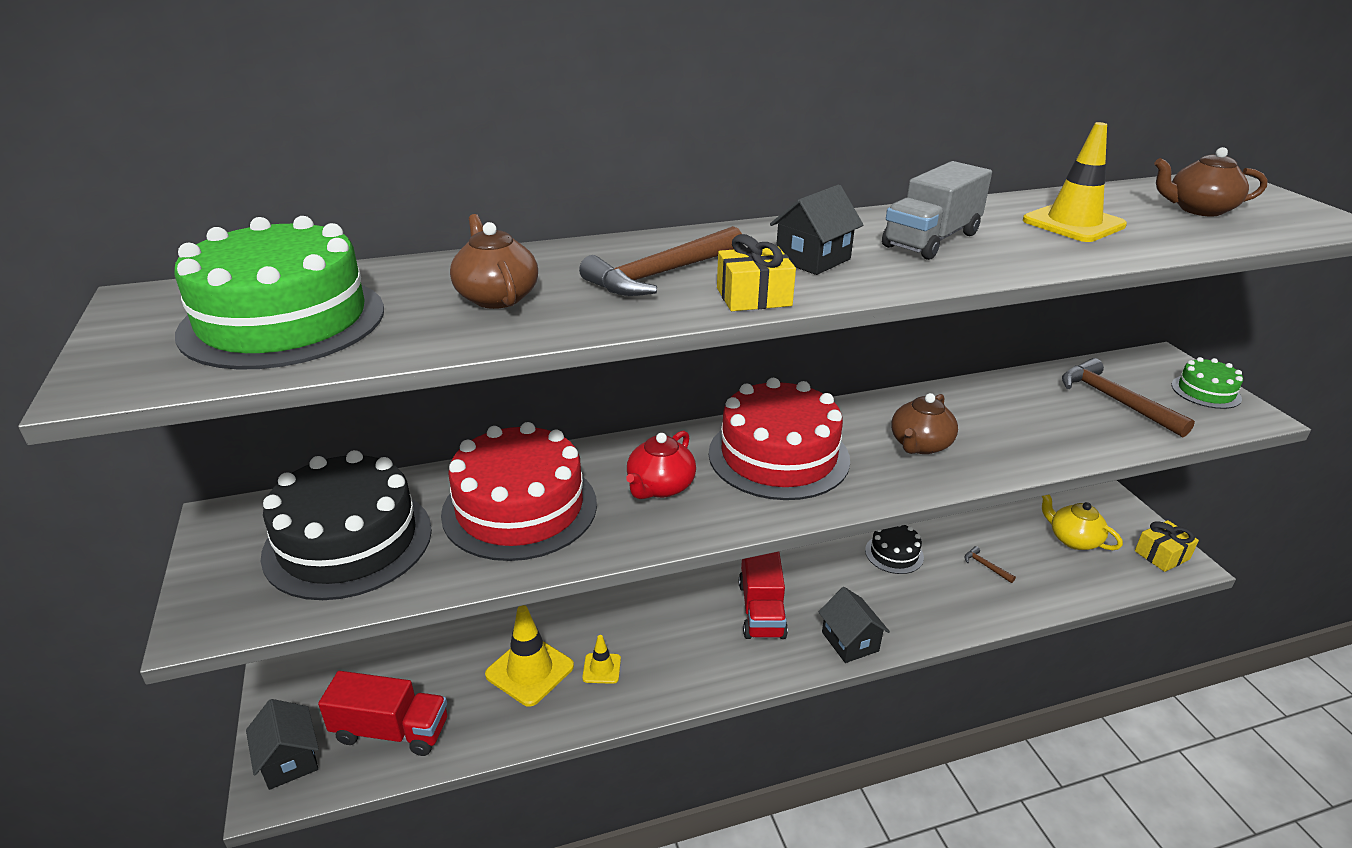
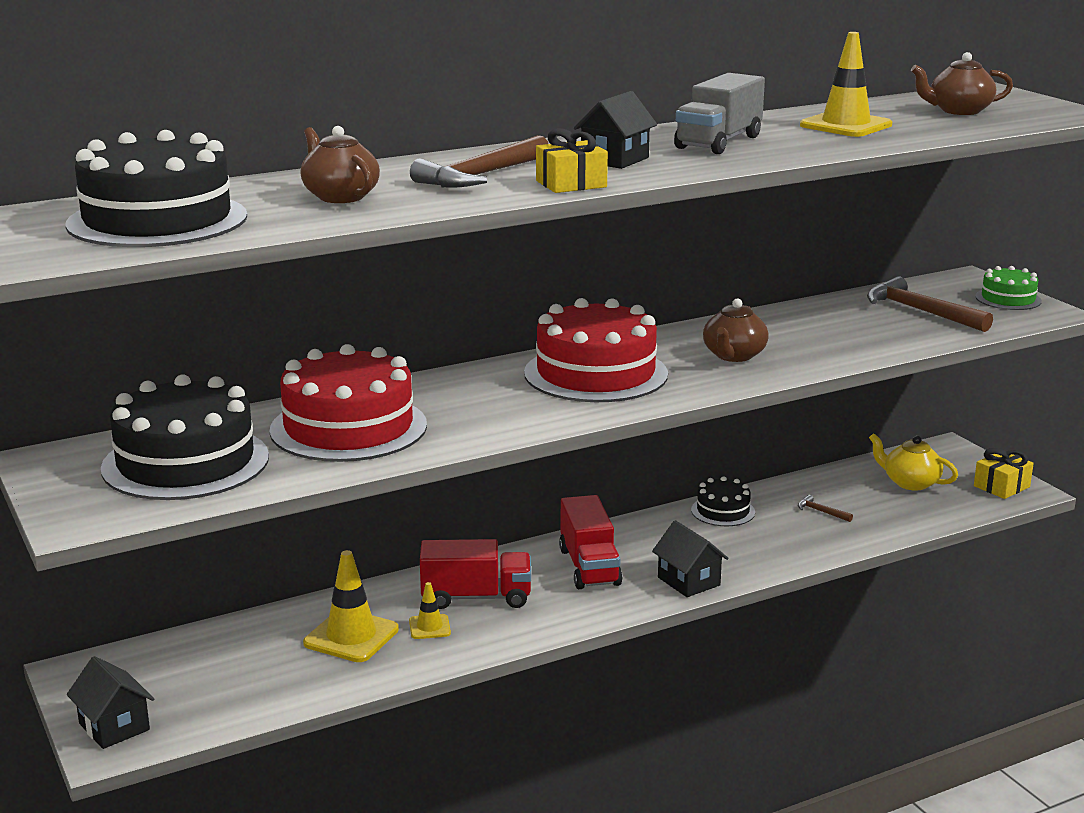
camera: 10 degrees left, 10 degrees down
(283, 321) = (157, 220): green cake -> black cake
(391, 731) = (217, 695): red truck -> red truck (476, 597)
(660, 487) = (484, 403): red teapot -> none

